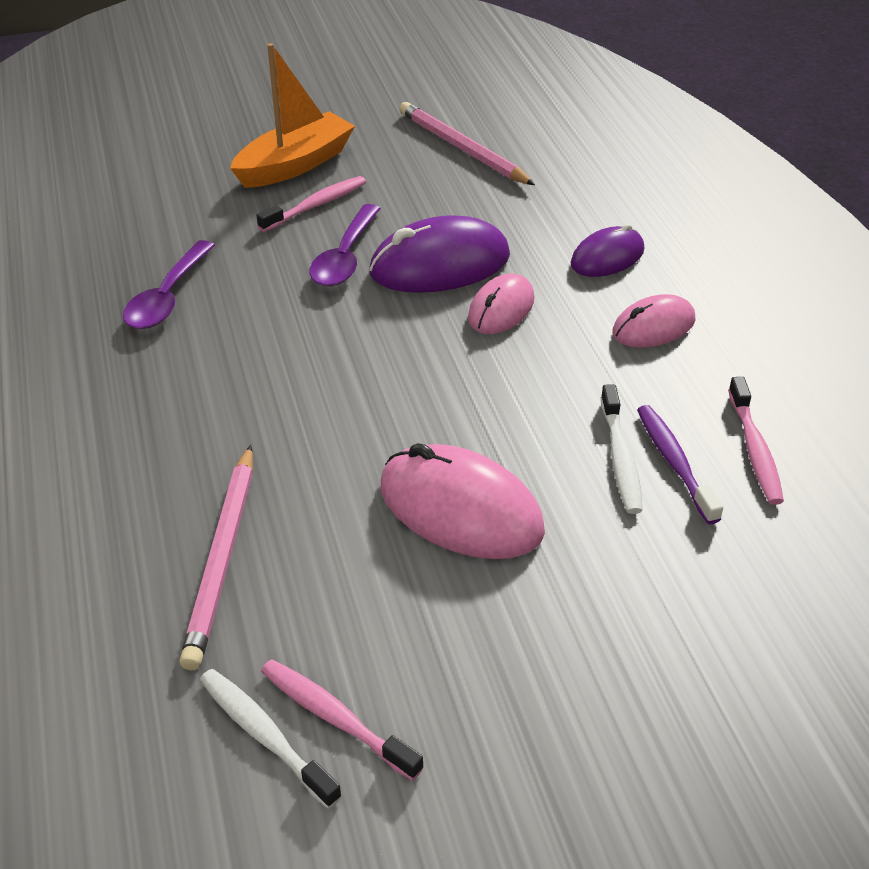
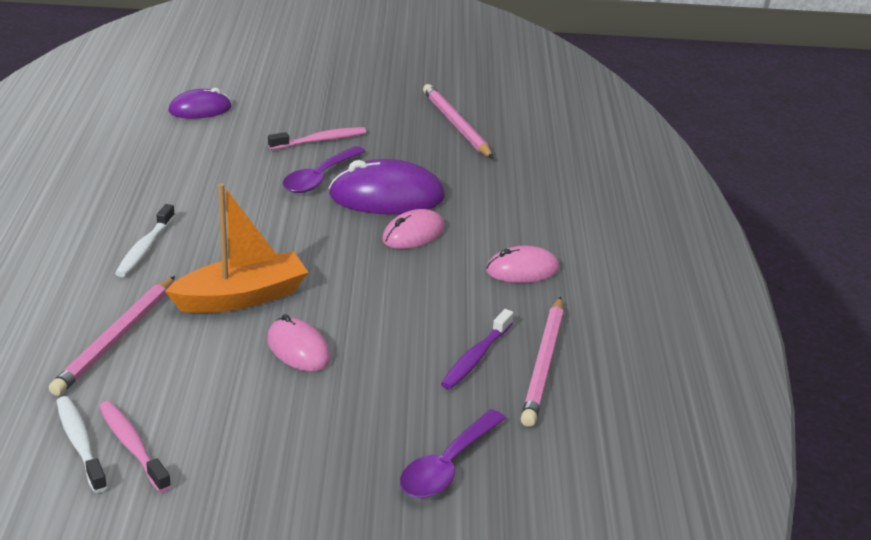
camera: 15 degrees right, 10 degrees down
(168, 297) = (177, 177): purple spoon -> purple spoon (447, 465)
(295, 165) = (322, 111): orange boat -> orange boat (241, 297)
(460, 509) = (298, 349): pink mouse -> pink mouse, size x0.60
(607, 257) = (519, 218): purple mouse -> purple mouse (200, 109)
(620, 458) = (437, 346): white toothbrush -> white toothbrush (144, 248)
(674, 462) = (475, 357): purple toothbrush -> purple toothbrush turned 150 degrees counterclockwise
(754, 450) = (543, 364): pink toothbrush -> pink pencil

